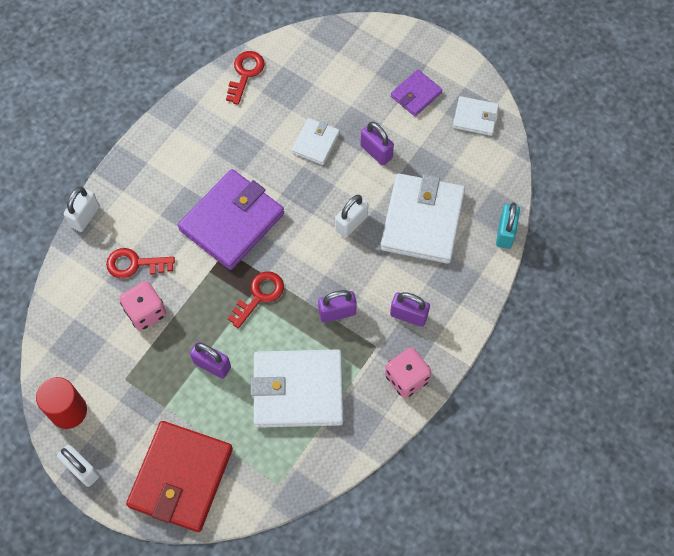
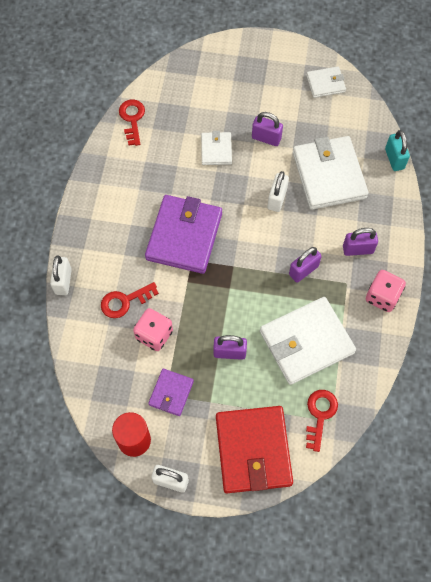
camera: 25 degrees left, 0 degrees up
(259, 296) = (237, 283): red key -> red key (320, 415)
(416, 94) = (272, 84): purple wallet -> purple wallet (171, 393)

